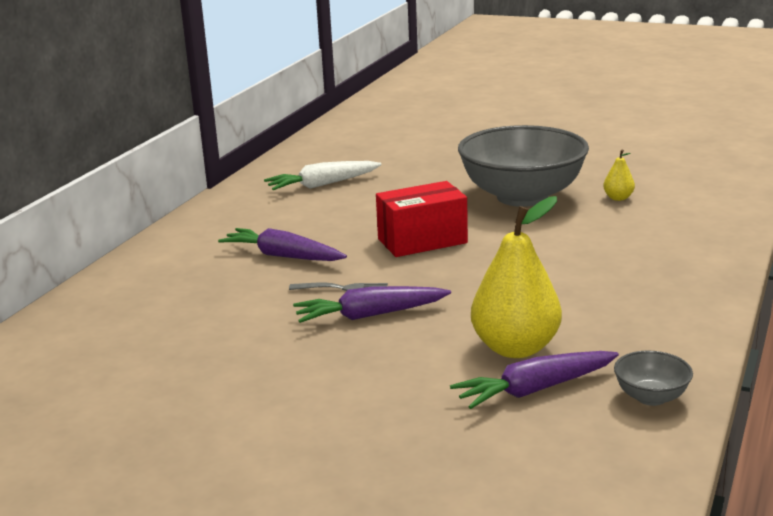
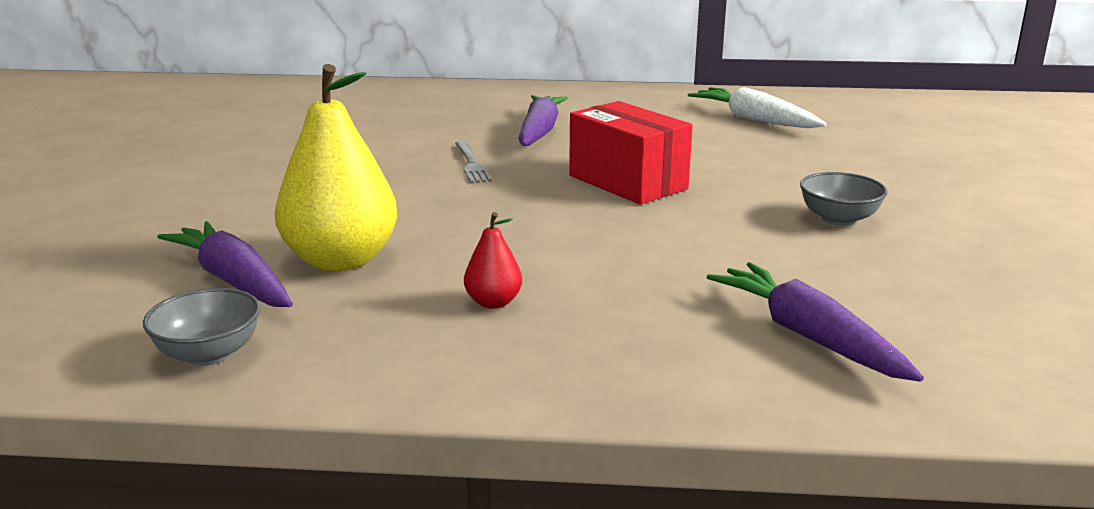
camera: 70 degrees right, 0 degrees up
(370, 315) = (409, 183): purple carrot -> purple carrot (808, 336)
(522, 197) = (838, 219): grey bowl -> grey bowl, size x0.41
(603, 303) = (493, 302): none -> red pear
(618, 198) = (917, 286): yellow pear -> none

